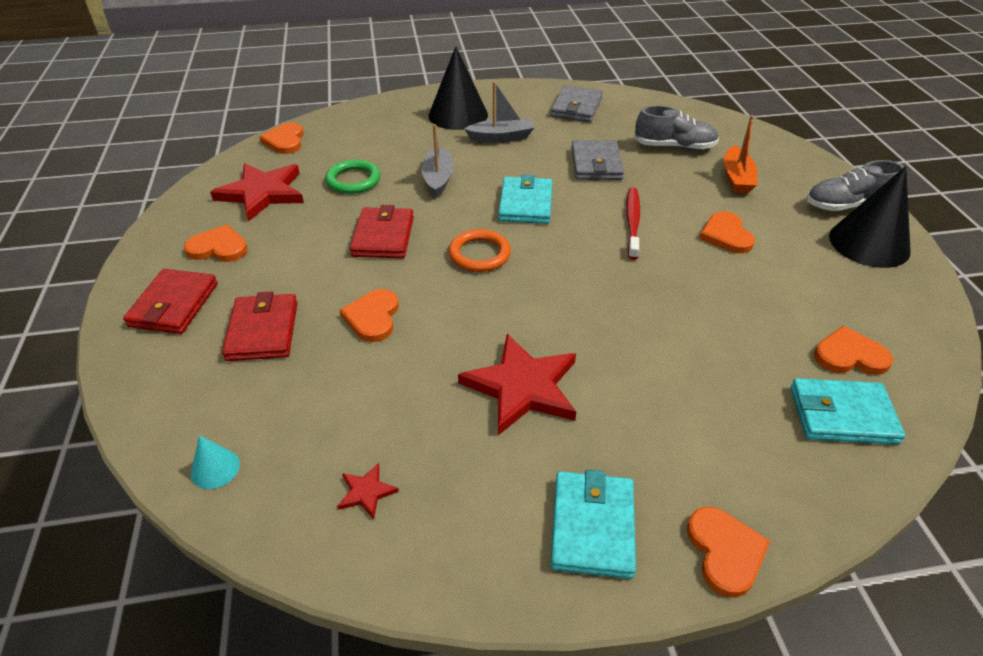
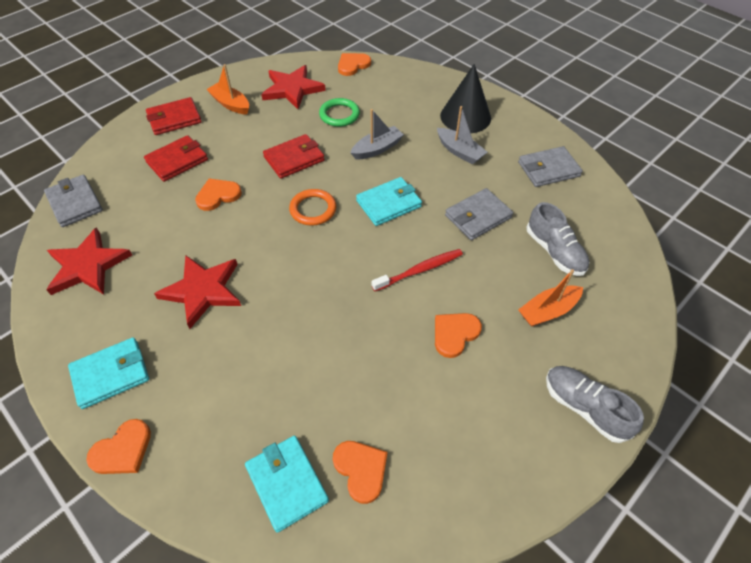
camera: 55 degrees right, 10 degrees up
(215, 468) = (75, 203): turquoise cone -> grey wallet
(218, 247) = (230, 104): orange heart -> orange boat
(366, 492) = (88, 266): red star -> red star, size x2.30
(869, 243) = (536, 443): black cone -> none

